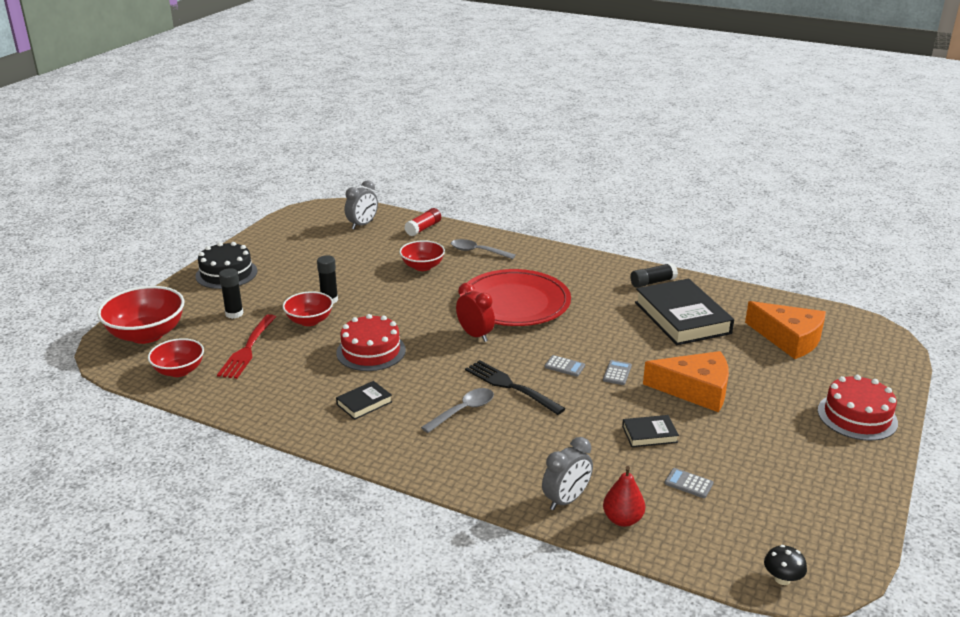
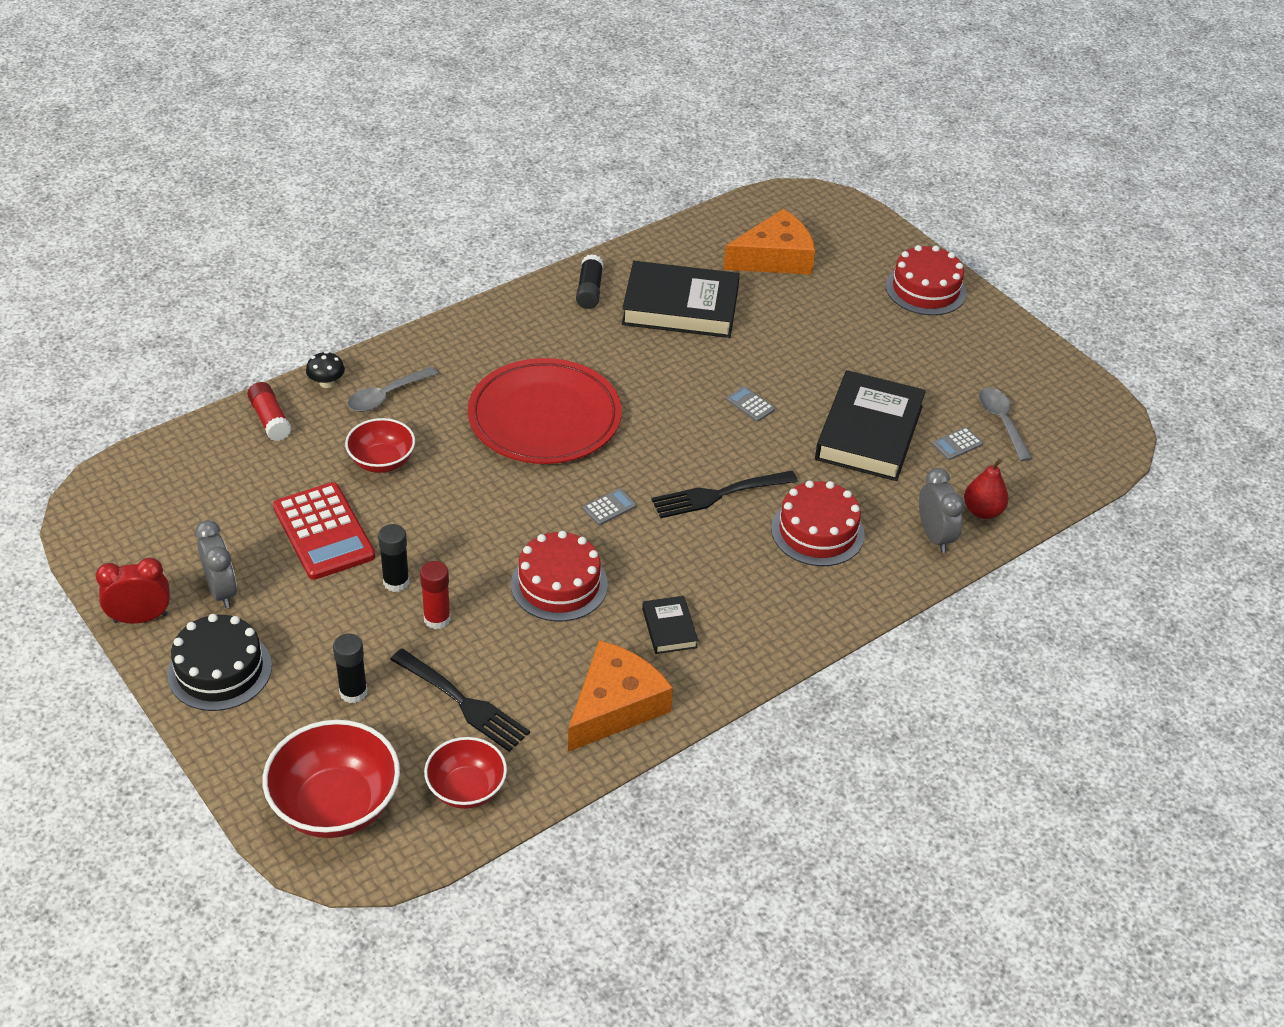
camera: 65 degrees left, 15 degrees up
(247, 349) = (463, 703): red fork -> black fork
(309, 321) = (437, 619): red bowl -> red glue stick
(351, 268) = (323, 532): none -> red calculator
(362, 225) = (197, 475): grey clock -> grey clock (222, 591)
(463, 411) = (740, 550): grey spoon -> grey spoon (1001, 422)
(475, 335) = (591, 480): red clock -> red clock (140, 618)
(515, 439) = (817, 531): none -> red cake
(564, 366) = (710, 437): grey calculator -> grey calculator (609, 507)
(649, 434) = (869, 432): black book -> black book, size x2.17
(695, 390) = (817, 365): orange cheese -> orange cheese (615, 706)
(782, 579) = (1105, 452): black mushroom -> black mushroom (326, 383)

